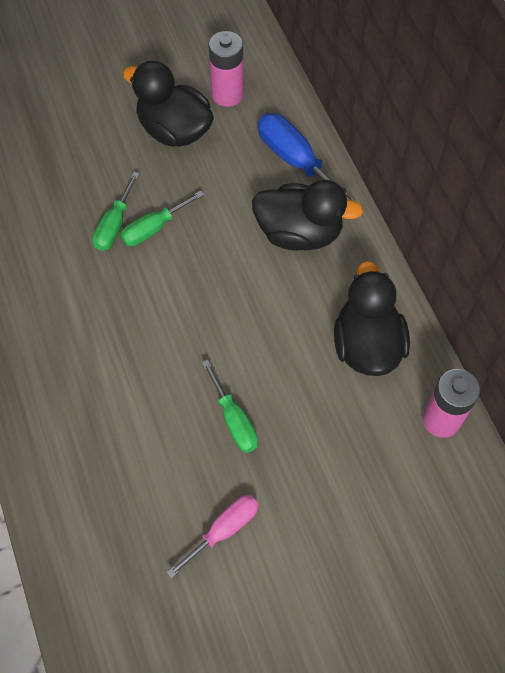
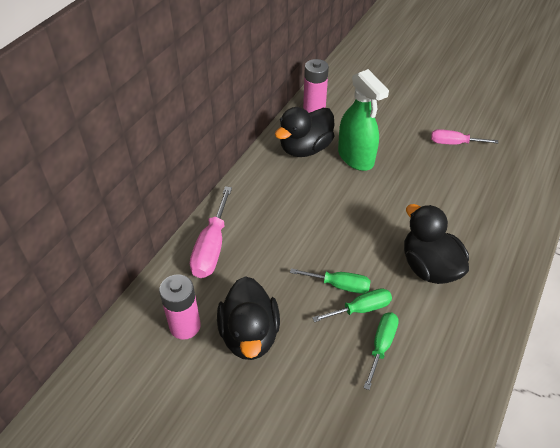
camera: 130 degrees left, 15 degrees down
(234, 420) = (404, 171): green screwdriver -> green screwdriver (381, 345)
(296, 161) = (211, 247): blue screwdriver -> pink screwdriver
(299, 233) = (265, 213): black duck -> black duck (429, 267)
(303, 387) = (356, 157): none -> green spray bottle

